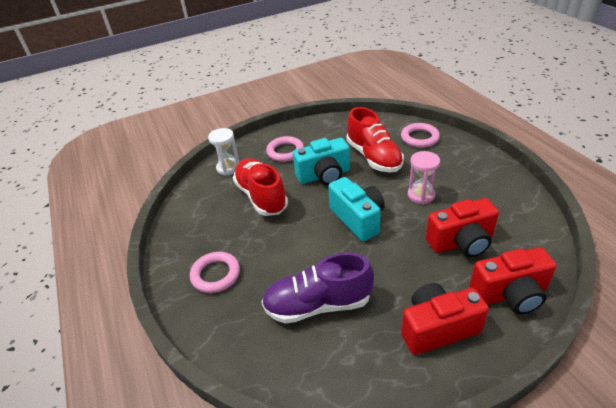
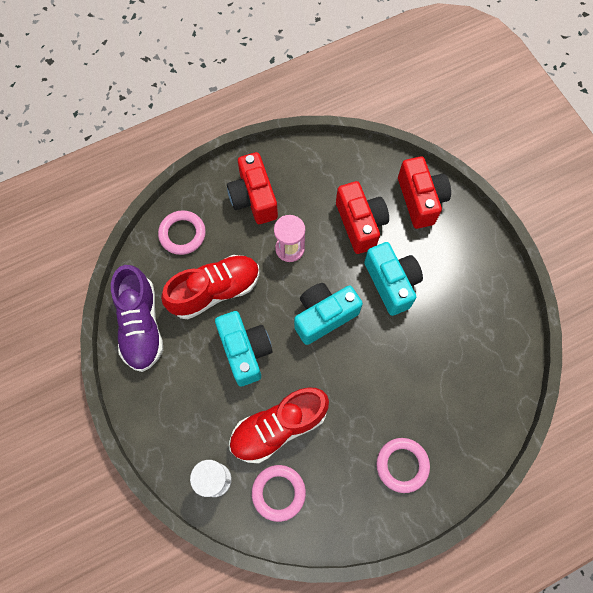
camera: 95 degrees left, 30 degrees up
(285, 151) = (188, 402): pink ring -> pink ring (278, 493)
(318, 304) = (436, 358): purple shoe -> purple shoe (141, 325)
(398, 267) = (391, 283): none -> turquoise camera
(437, 328) = (456, 261): red camera -> red camera (254, 198)

